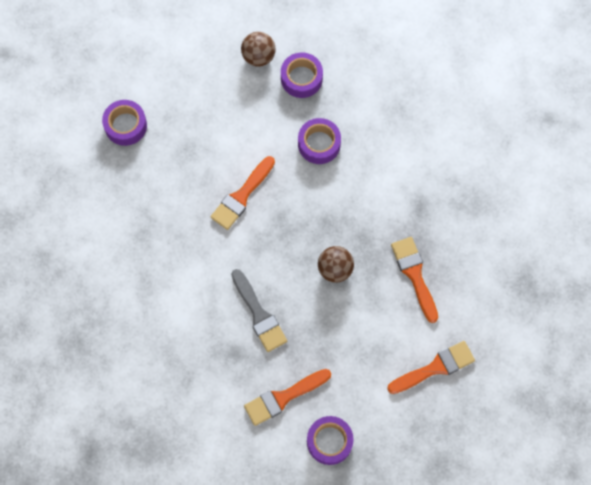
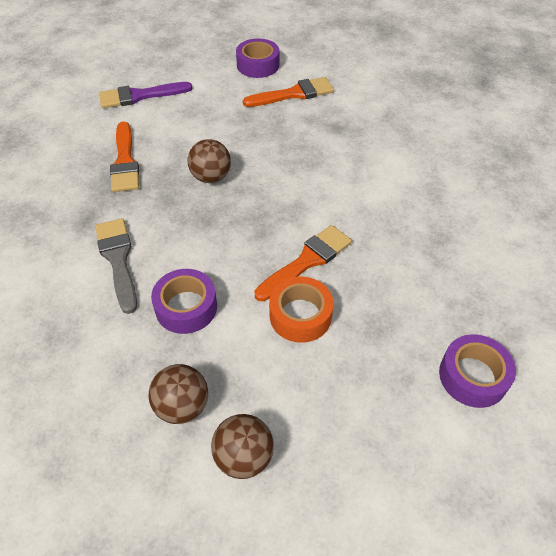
camera: 170 degrees left, 20 degrees down
(240, 150) = (300, 315): none -> orange tape
(259, 314) = (306, 152): grey brush -> grey brush (118, 259)
(301, 78) = (182, 406): purple tape -> brown ball
(435, 367) = (140, 96): orange brush -> purple brush

